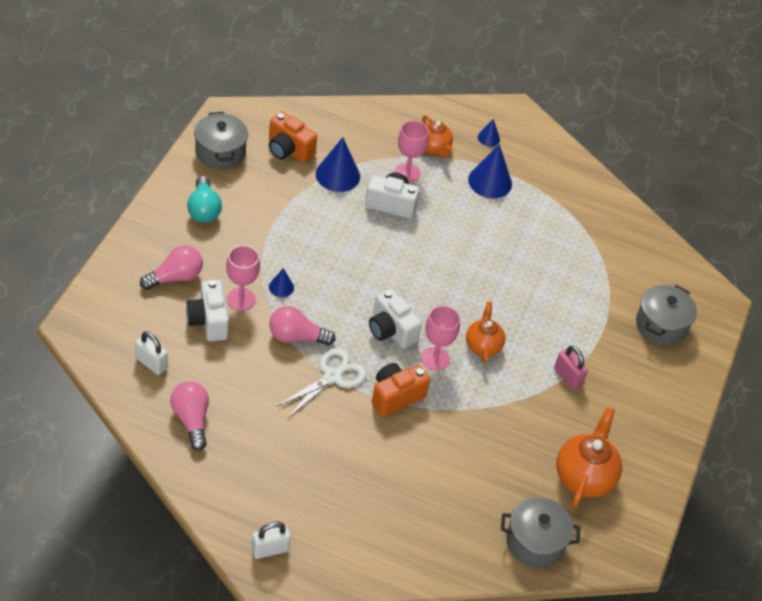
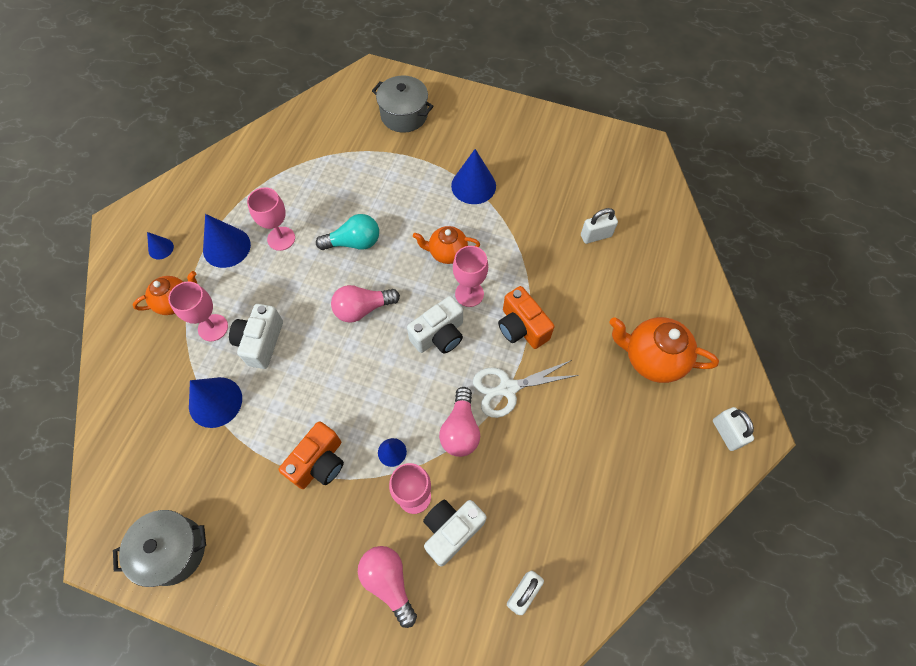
camera: 85 degrees left, 15 degrees up
(191, 419) = (591, 533): pink light bulb -> pink light bulb (362, 309)
(203, 209) = (274, 560): turquoise light bulb -> turquoise light bulb (354, 242)
(209, 321) = (451, 531): white camera -> white camera turned 150 degrees clockwise
(288, 150) = (171, 462): orange camera -> orange camera (319, 463)
(332, 376) = (507, 388): white scissors -> white scissors turned 60 degrees counterclockwise
(499, 220) = (281, 238): none -> pink goblet
(504, 479) = (596, 236): none -> white padlock
(535, 542) = (653, 213): grey pot -> none
(567, 377) = (473, 185): pink padlock -> blue cone
(584, 477) = (578, 176): orange teapot -> orange teapot (652, 358)

